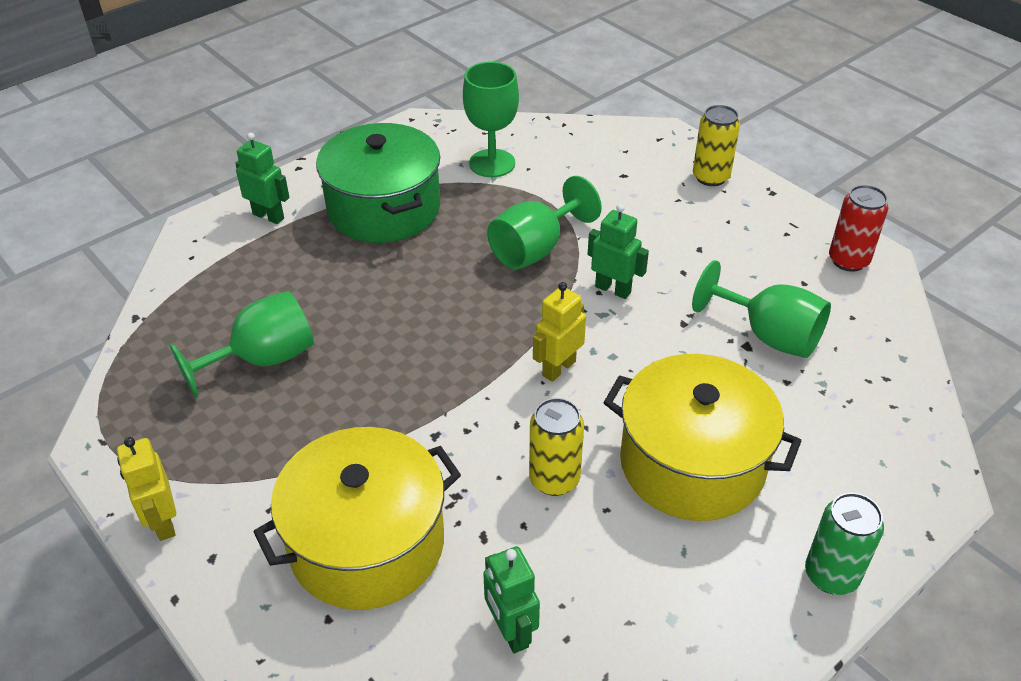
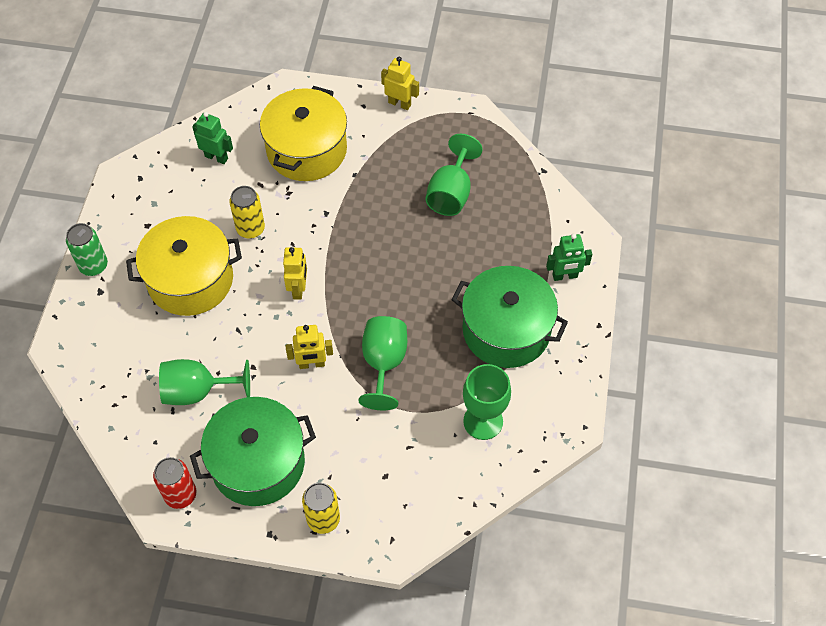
camera: 140 degrees right, 15 degrees up
(613, 289) = (312, 364): green robot -> yellow robot
(744, 243) = (258, 463): none -> green pot

